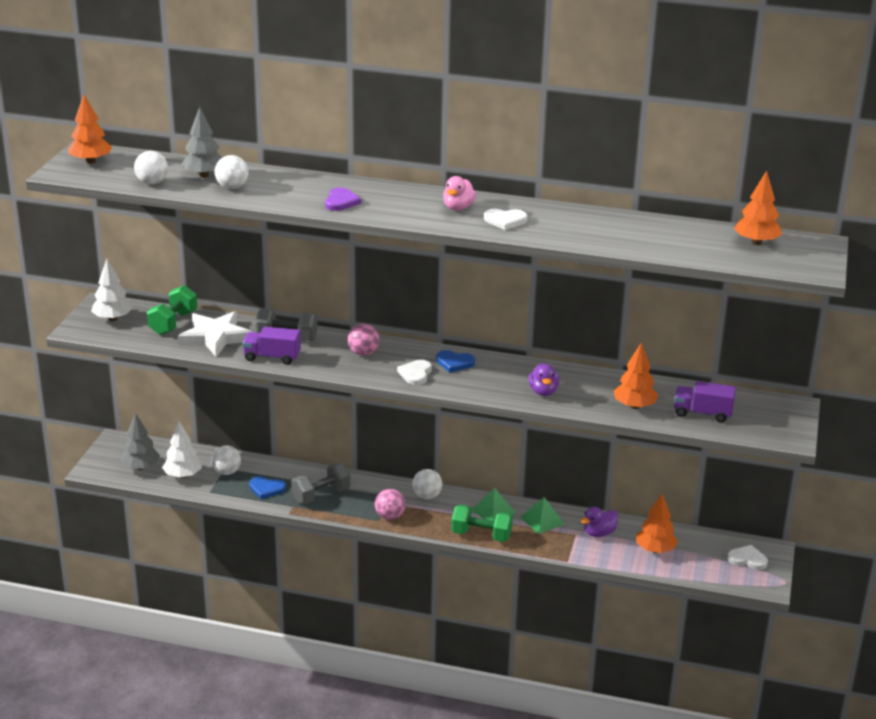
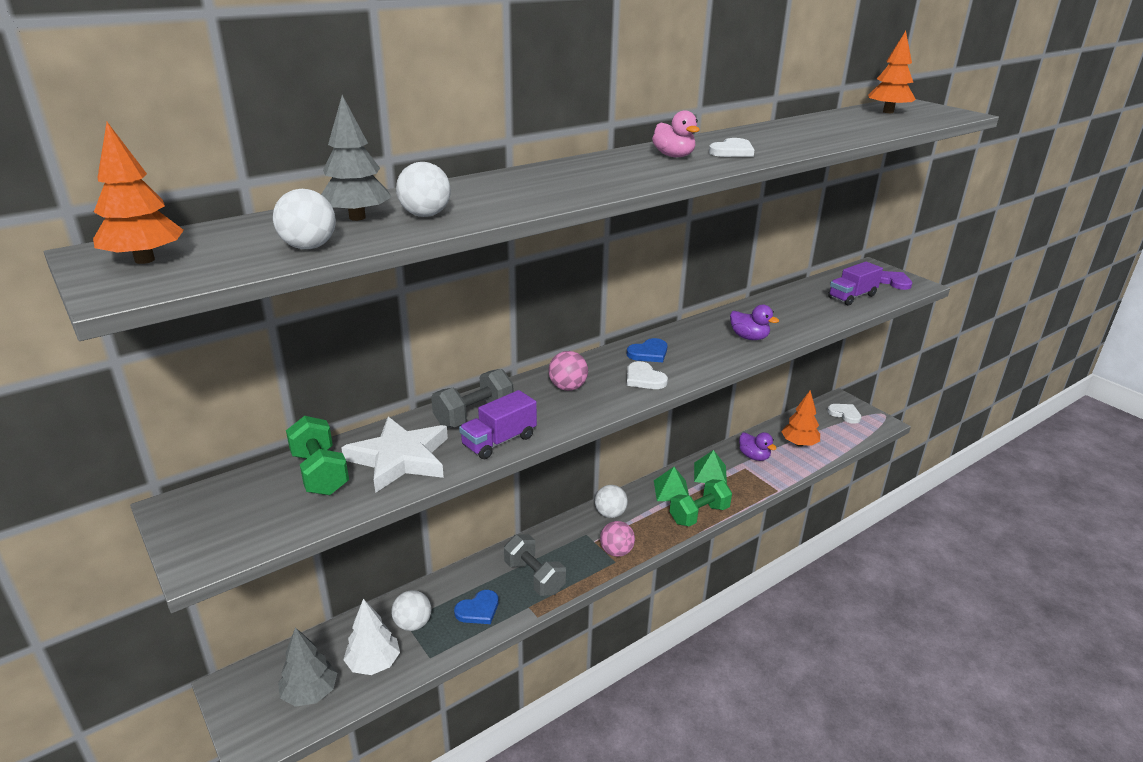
camera: 50 degrees left, 0 degrees up
(113, 318) = (228, 515): white tree -> none
(321, 495) = (534, 577): grey dumbbell -> grey dumbbell turned 45 degrees counterclockwise
(341, 201) = (572, 186): purple heart -> purple heart (893, 281)
(599, 533) = (754, 456): purple duck -> purple duck turned 45 degrees counterclockwise
(634, 406) = (814, 314): orange tree -> none
(747, 559) = (845, 414): white heart -> white heart turned 75 degrees clockwise

